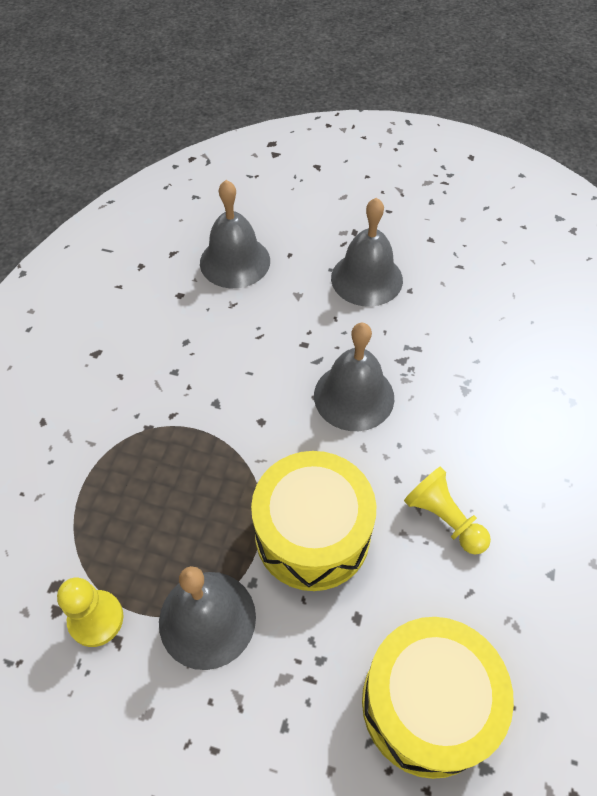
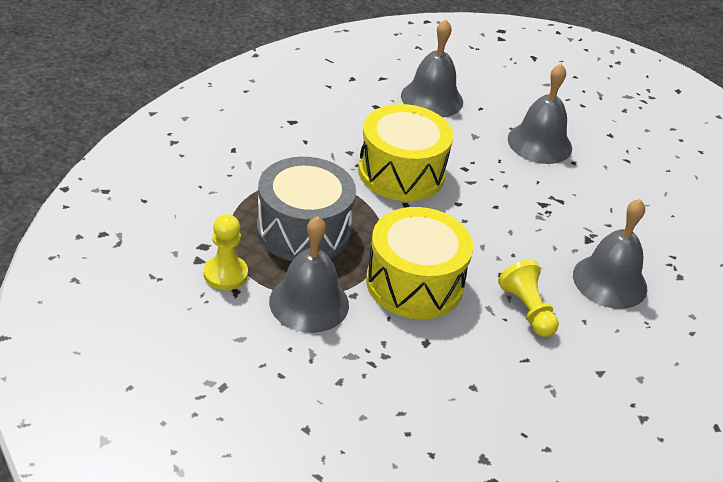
camera: 15 degrees right, 15 degrees down
(163, 509) = (303, 230): none -> grey drum
(354, 396) = (490, 213): grey bell -> grey bell (610, 281)
(427, 704) = (457, 408): yellow drum -> yellow drum (401, 172)

